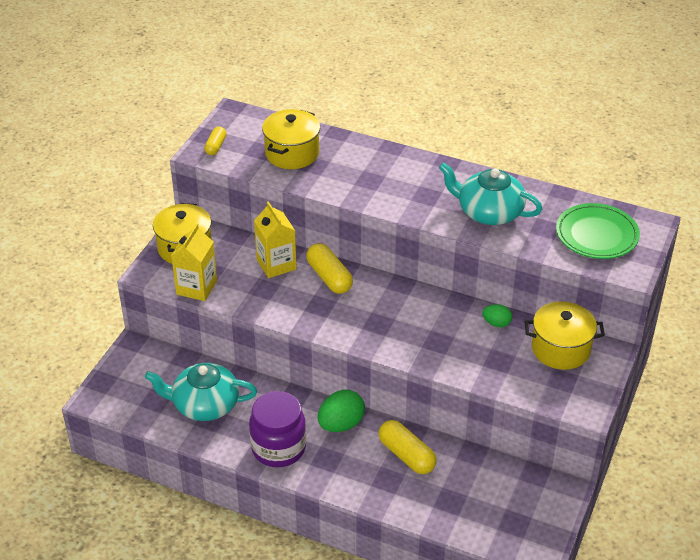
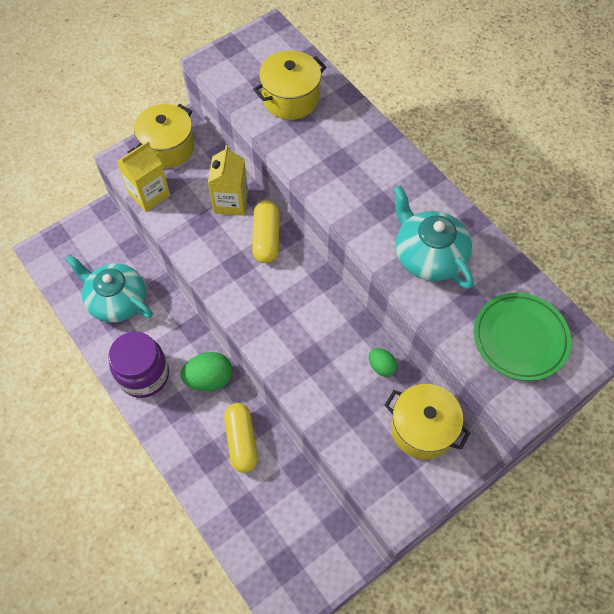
camera: 30 degrees right, 20 degrees up
(215, 146) = (229, 60): yellow capsule -> none

